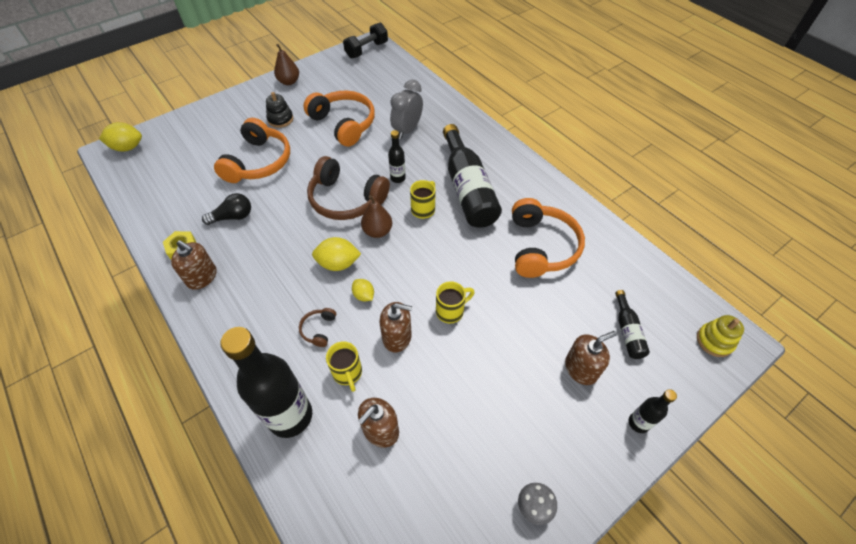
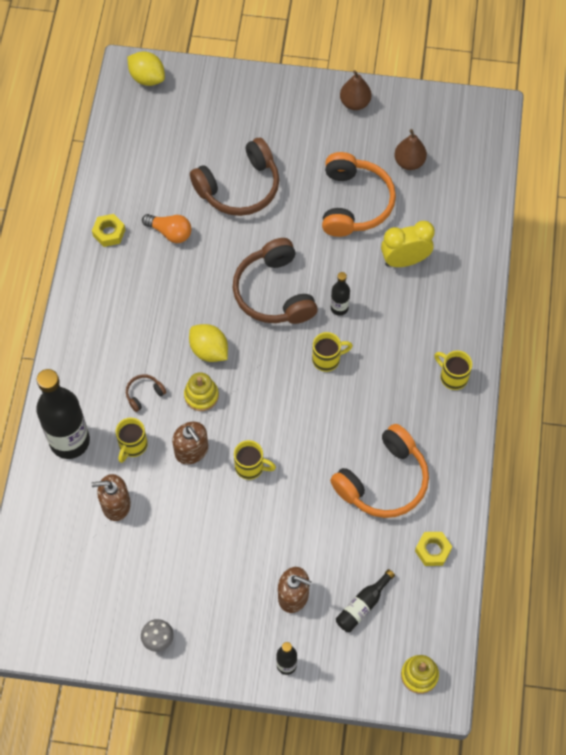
camera: 45 degrees right, 10 degrees up
(202, 277) = (102, 273): brown soap dispenser -> none
(233, 217) = (170, 232): black light bulb -> orange light bulb
(258, 162) = (239, 187): orange headphones -> brown headphones
(280, 119) = (302, 149): black stacking toy -> none
(364, 295) = (201, 395): yellow lemon -> yellow stacking toy
(366, 50) = (476, 117): black dumbbell -> none
(377, 231) = (268, 347): brown pear -> brown pear (409, 162)
(407, 130) = (405, 260): grey clock -> yellow clock
(467, 189) = (387, 372): black bottle -> none
(506, 164) = (452, 377): none -> yellow mug
(618, 260) = (432, 550): none -> yellow nut

